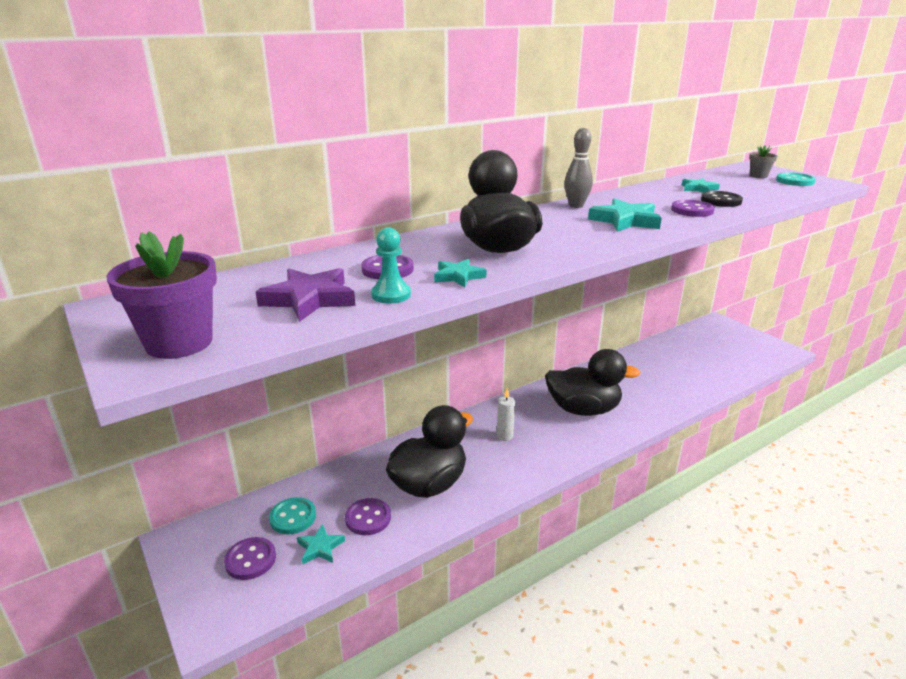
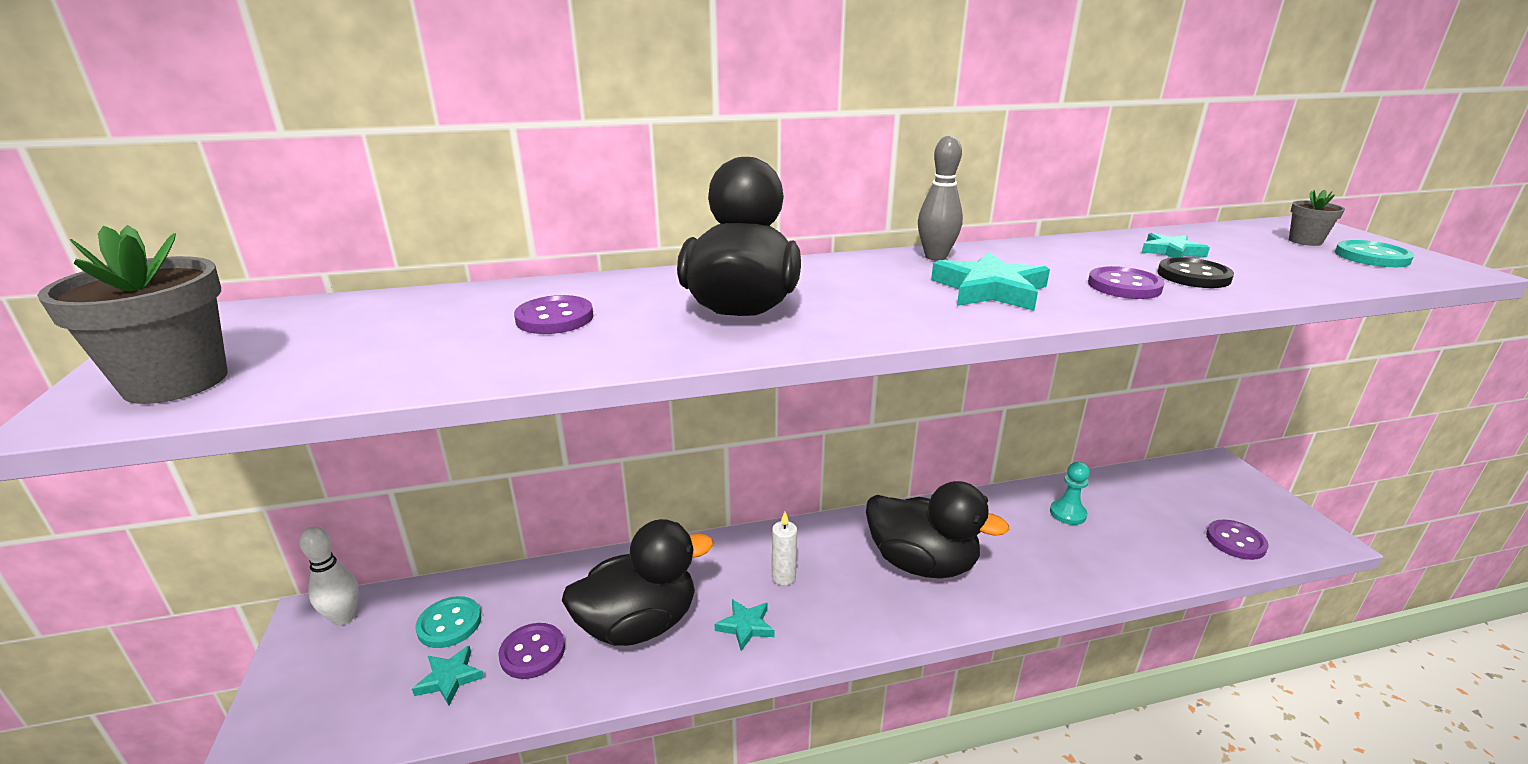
camera: 20 degrees right, 0 degrees up
(179, 343) = (176, 382): purple flower pot -> grey flower pot
(205, 534) = (343, 617): none -> white bowling pin
(250, 560) = (364, 670): purple button -> purple button (1235, 541)
(309, 299) = (403, 346): purple star -> none
(391, 295) = (508, 357): turquoise pawn -> turquoise pawn (1067, 513)
(458, 276) = (633, 344): turquoise star -> turquoise star (746, 626)

